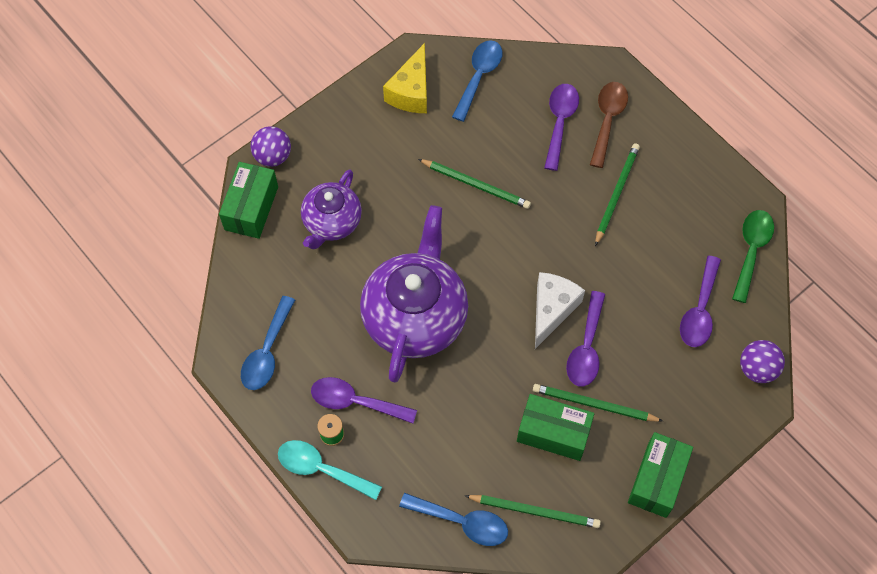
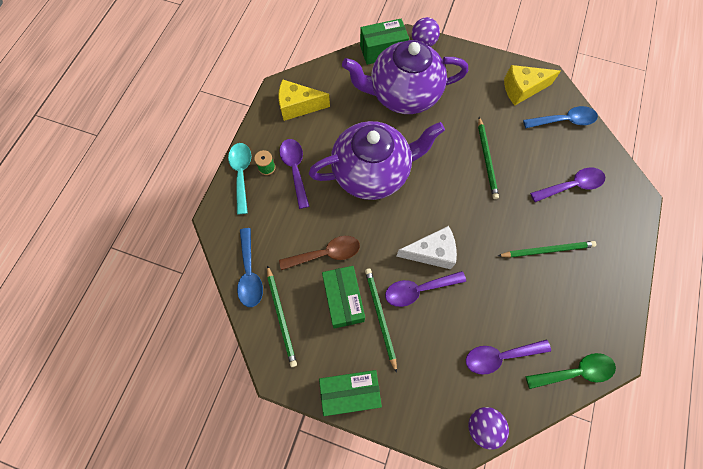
camera: 60 degrees right, 5 degrees up
(267, 352) = (298, 106): blue spoon -> yellow cheese
(331, 222) = (403, 94): purple teapot -> purple teapot, size x1.70
(607, 120) = (598, 215): brown spoon -> brown spoon (326, 254)

